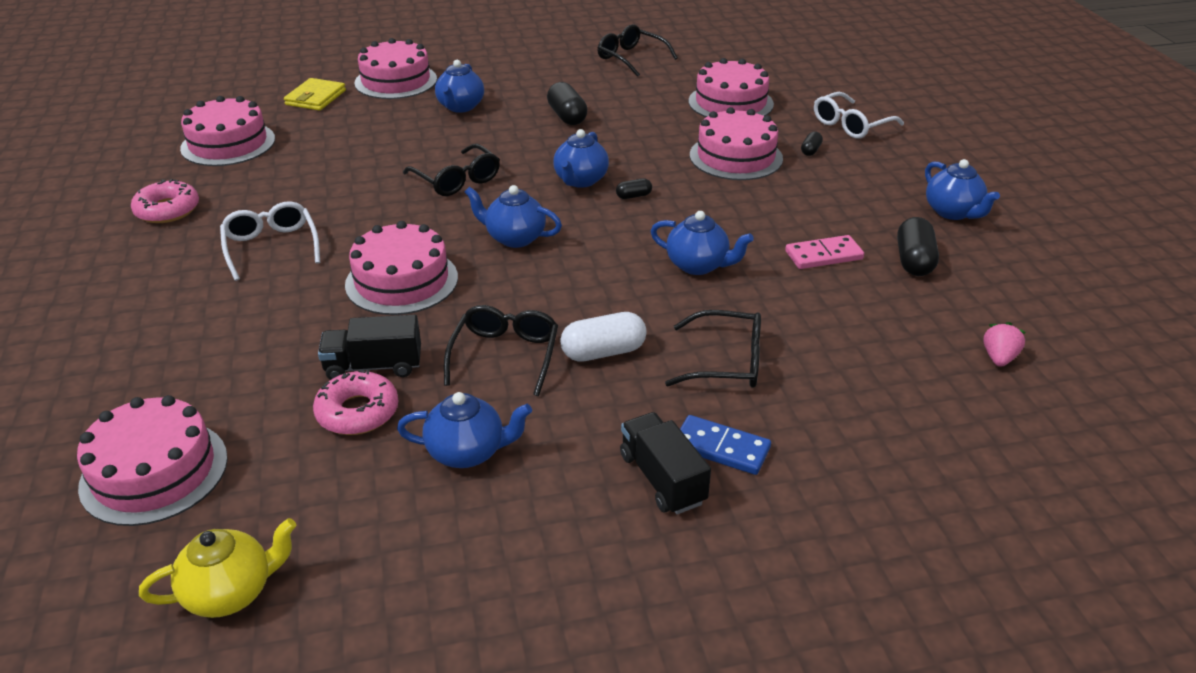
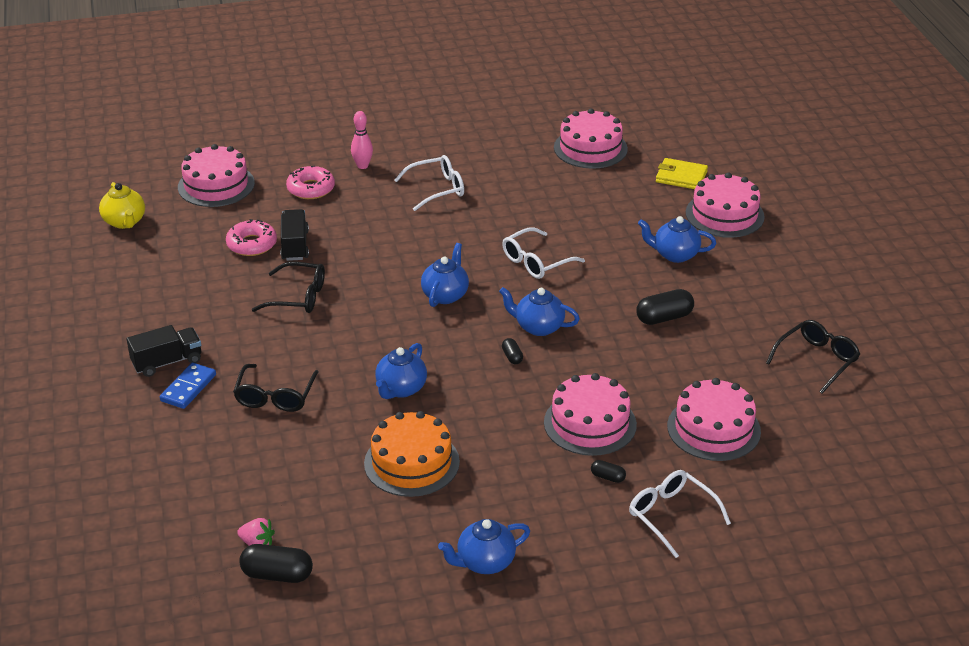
camera: 90 degrees right, 0 degrees up
(167, 210) = (487, 140): pink donut -> pink donut (311, 189)
(176, 311) = (362, 166): none -> pink bowling pin
(401, 281) = (390, 248): pink cake -> none
(457, 180) = (536, 262): black glasses -> white glasses
(467, 452) = (207, 287): blue teapot -> none
(603, 352) = (295, 339): white capsule -> none
(824, 255) = (411, 462): pink domino -> orange cake
(914, 261) = (400, 518): black capsule -> black capsule (277, 575)

